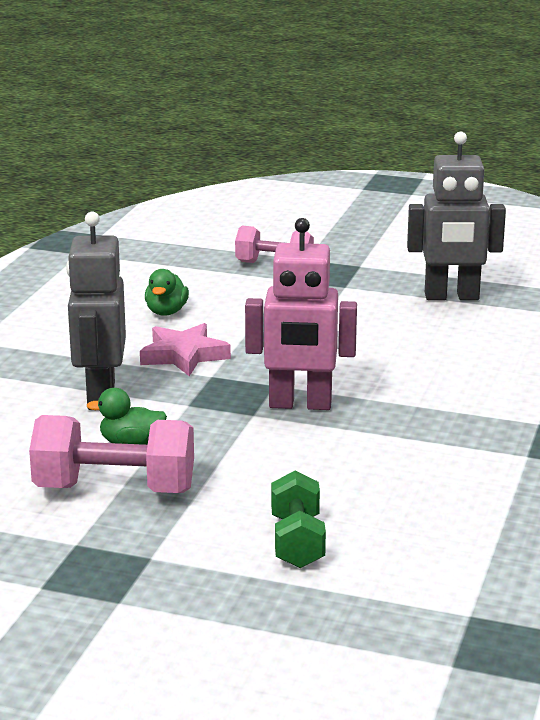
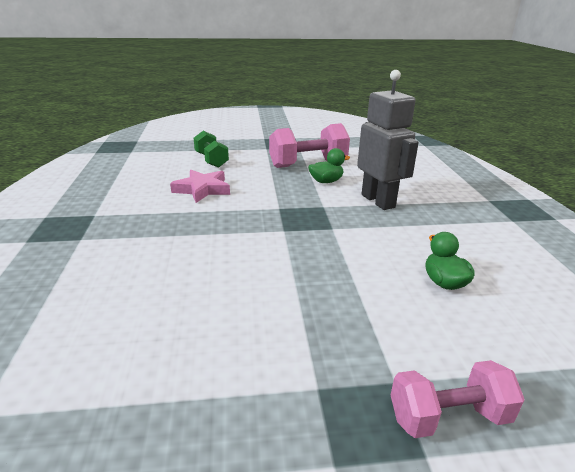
camera: 155 degrees right, 5 degrees up
(184, 355) = (370, 240): pink star -> pink star (202, 189)
(300, 405) = (255, 219): pink robot -> none
(451, 297) = (166, 408): grey robot -> none

